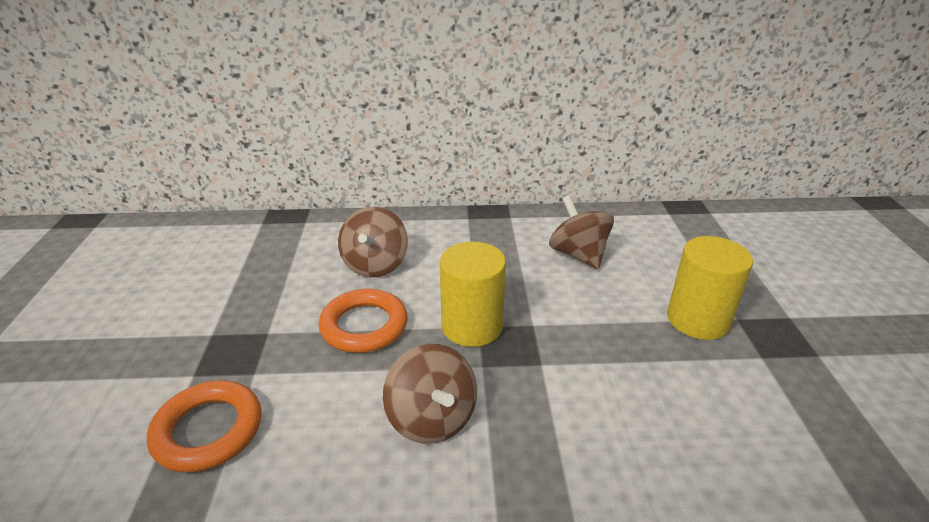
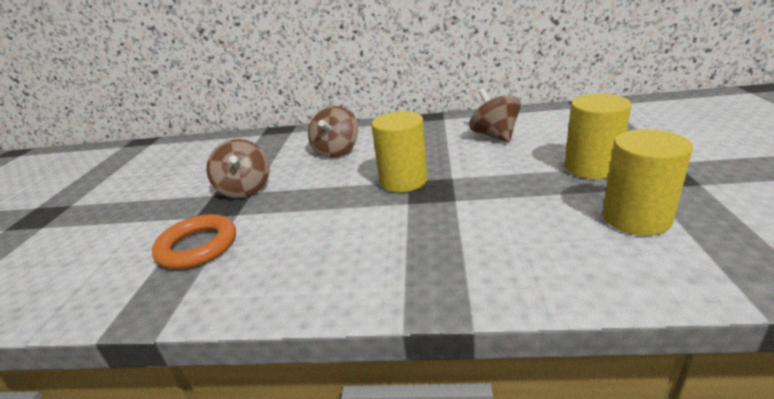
camera: 10 degrees right, 5 degrees down
(364, 326) = (321, 185): orange ring -> none
(432, 419) = (362, 235): brown spinning top -> brown spinning top (245, 189)
(753, 406) = (636, 218): none -> yellow cylinder

